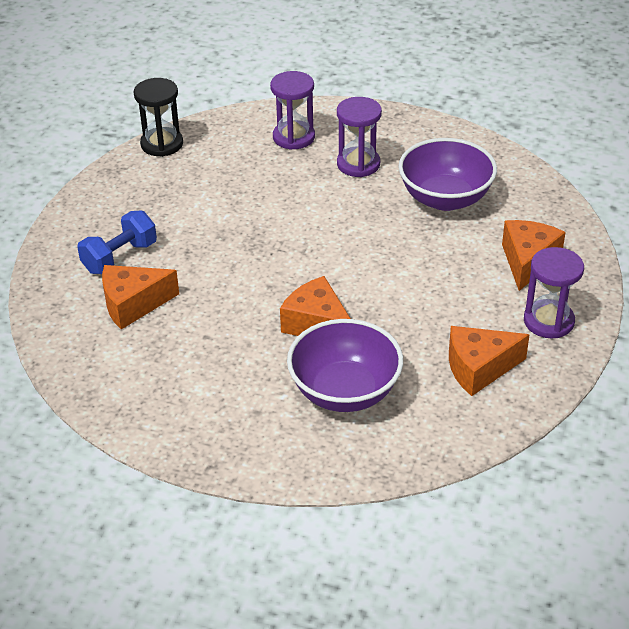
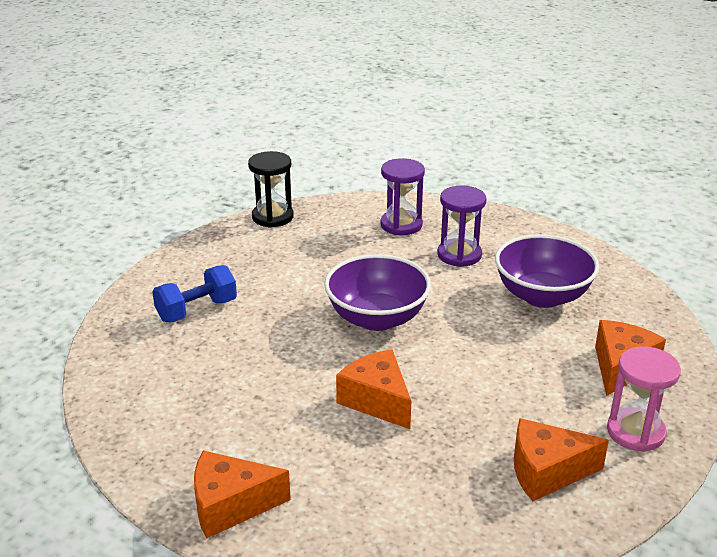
camera: 10 degrees right, 10 degrees down
(133, 304) = (194, 355): orange cheese -> orange cheese (230, 505)
(345, 391) = (389, 475): purple bowl -> purple bowl (377, 318)
(548, 321) = (635, 432): purple hourglass -> pink hourglass

